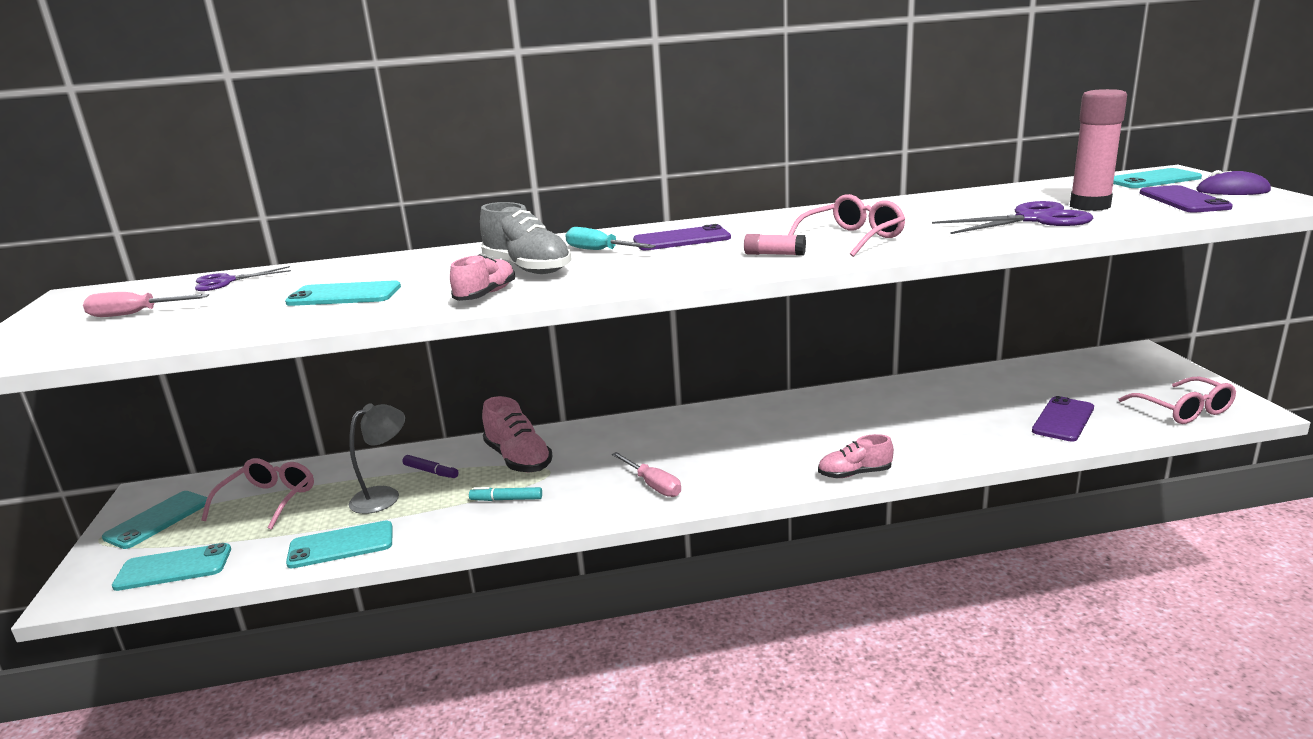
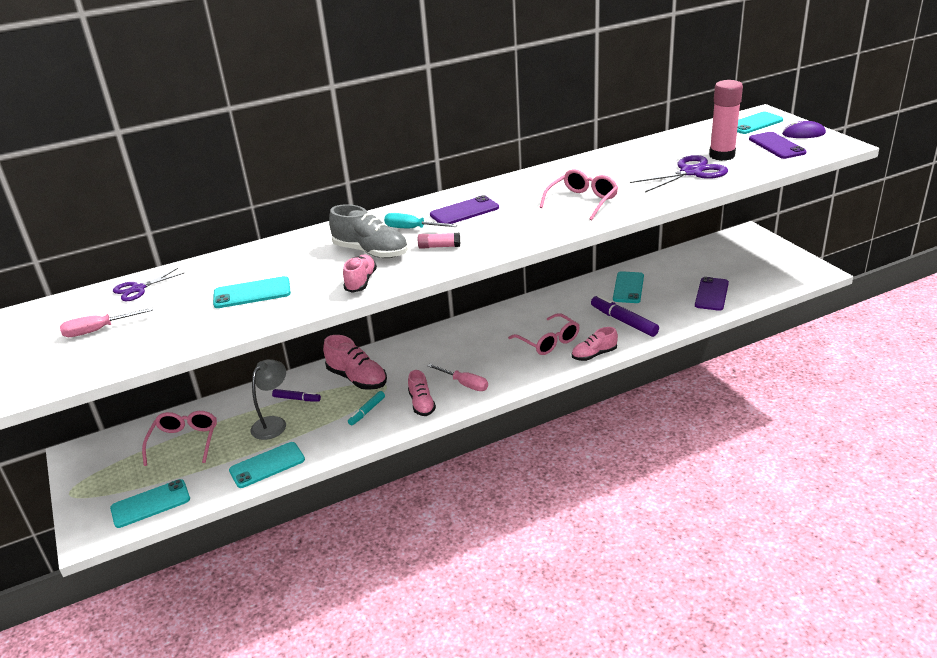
camera: 15 degrees left, 10 degrees up
(158, 520) = (105, 471): turquoise phone -> turquoise phone (628, 288)
(507, 499) = (367, 411): turquoise marker -> turquoise marker turned 45 degrees counterclockwise
(582, 501) = (422, 404): none -> pink shoe
(774, 254) = (538, 222): pink glue stick -> pink glue stick (439, 246)
(915, 438) = (624, 321): none -> purple marker
(1184, 410) = (781, 277): pink glasses -> pink glasses (549, 342)

